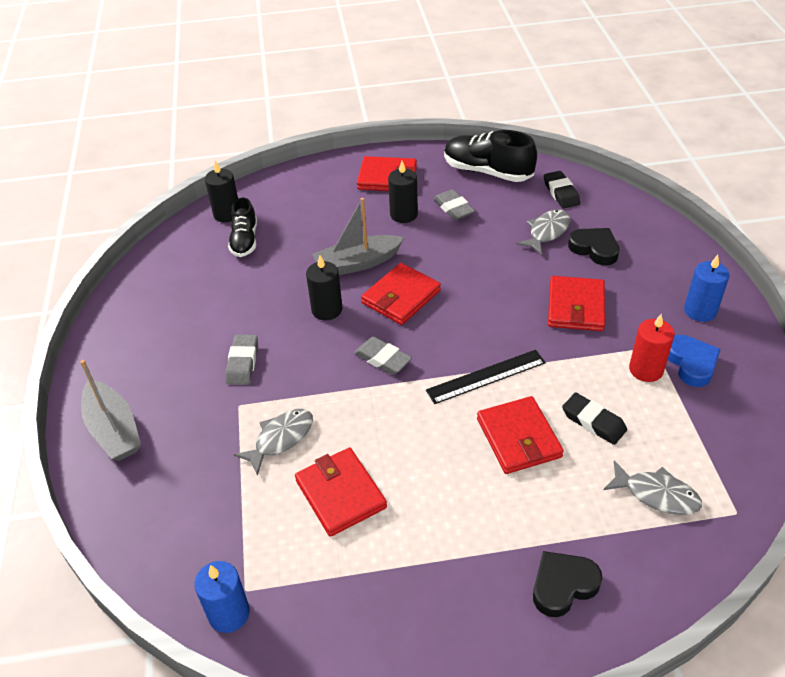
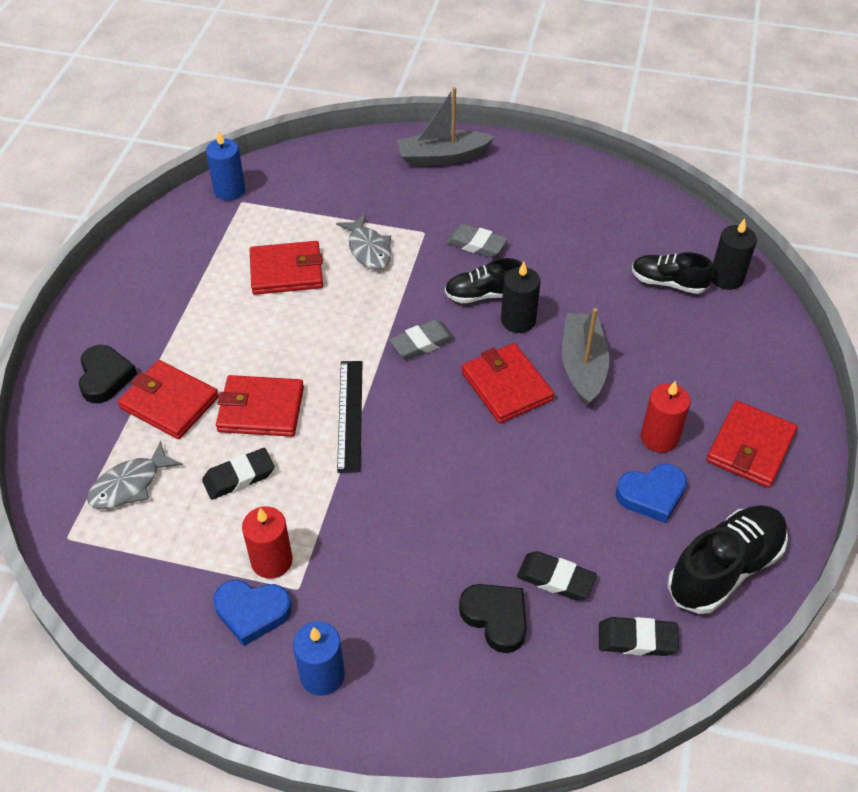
camera: 110 degrees right, 5 degrees up
(306, 339) = (483, 295): none -> black shoe
(403, 214) = (659, 438): black candle -> red candle
(453, 208) = (651, 495): grey eraser -> blue heart
(547, 232) = (555, 579): grey fish -> black eraser
(576, 307) = (403, 542): red wallet -> red wallet (169, 402)
(594, 249) = (496, 618): black heart -> black heart turned 105 degrees counterclockwise

